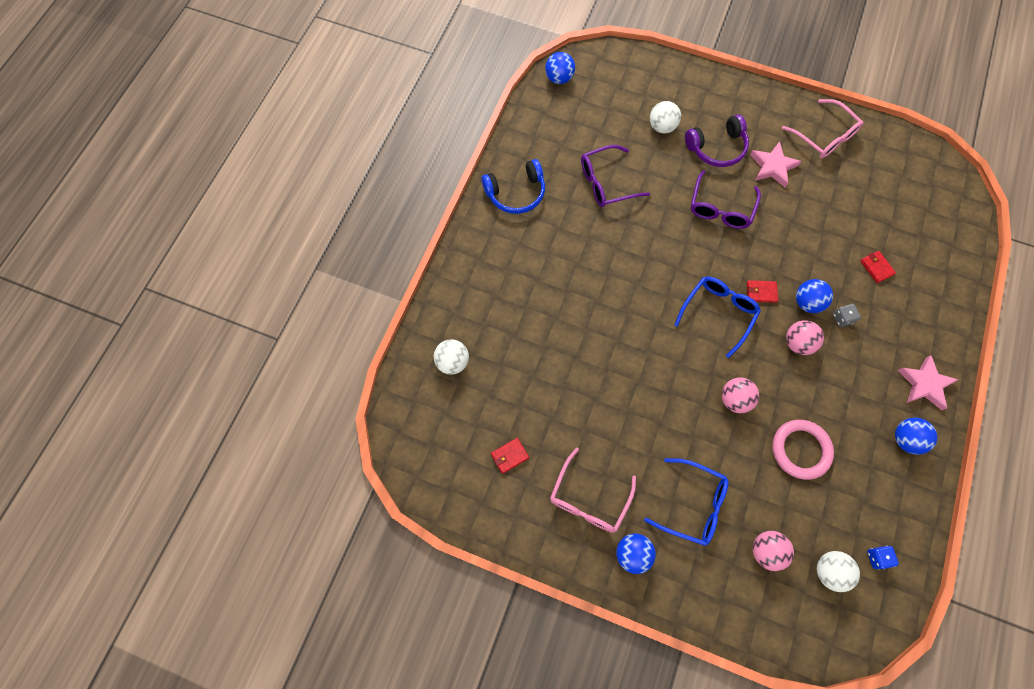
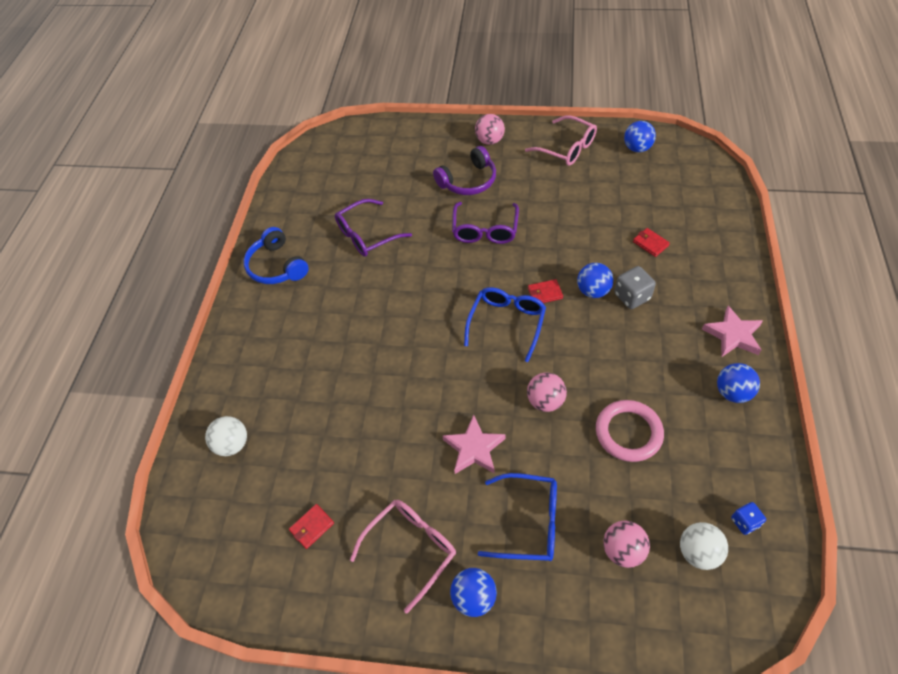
camera: 10 degrees left, 15 degrees down
(516, 193) = (277, 266): blue headphones -> blue headphones turned 90 degrees clockwise
(559, 78) = (303, 160): blue ball -> blue ball (637, 148)
(589, 498) = (411, 549): pink glasses -> pink glasses turned 150 degrees counterclockwise
(662, 127) = (411, 176): white ball -> none
(773, 167) = (526, 183): pink star -> pink star (474, 448)
(797, 343) = (594, 330): pink ball -> pink ball (489, 141)
(842, 318) = (632, 296): grey dice -> grey dice, size x1.59

